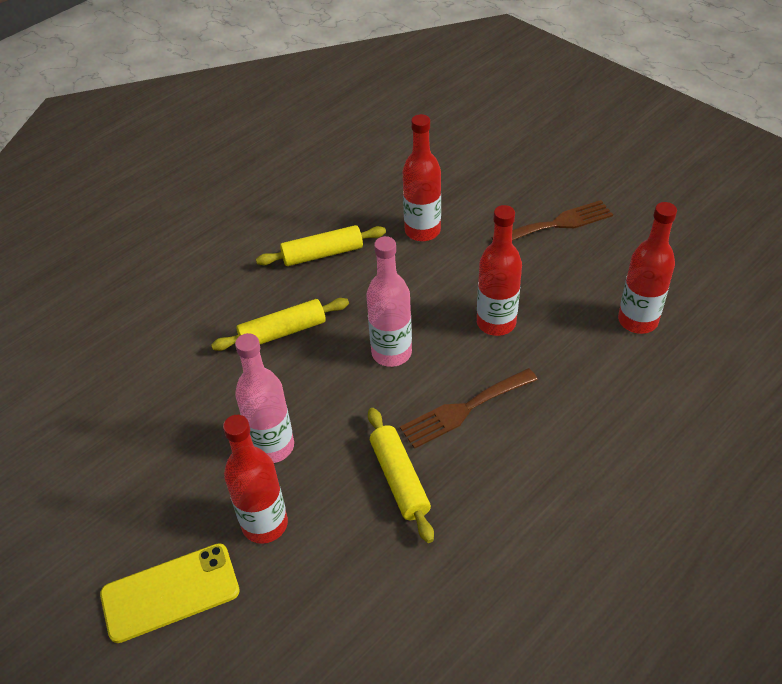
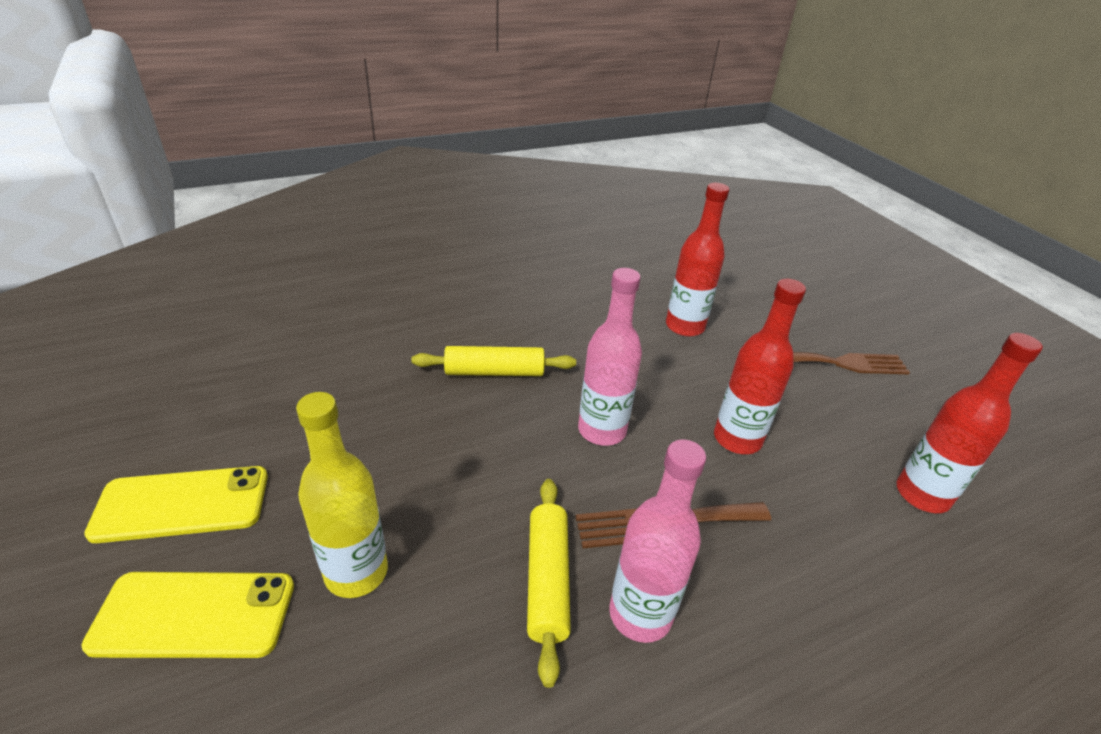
camera: 15 degrees right, 10 degrees down
(103, 528) = (182, 504): none -> yellow phone
(265, 524) = (356, 572): red bottle -> yellow bottle
(272, 446) = (418, 484): pink bottle -> pink bottle (640, 614)
(322, 254) = (572, 316): yellow rolling pin -> none

